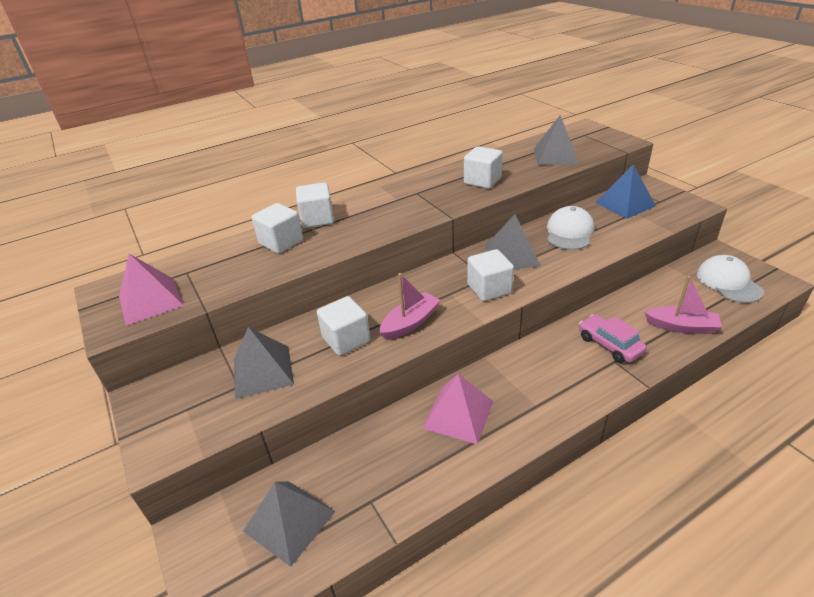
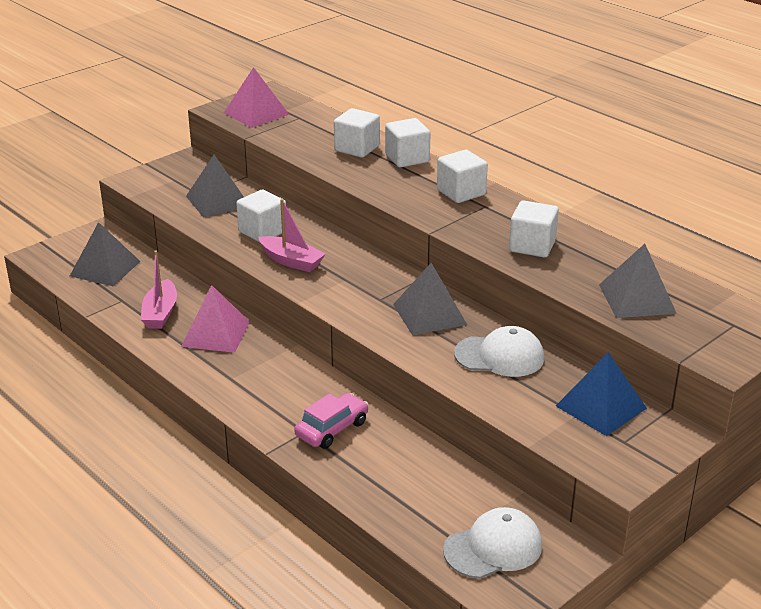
camera: 75 degrees right, 5 degrees down
(489, 289) = (358, 302): white cube -> white cube (461, 192)
(681, 326) = (377, 489): pink boat -> pink boat (160, 313)

